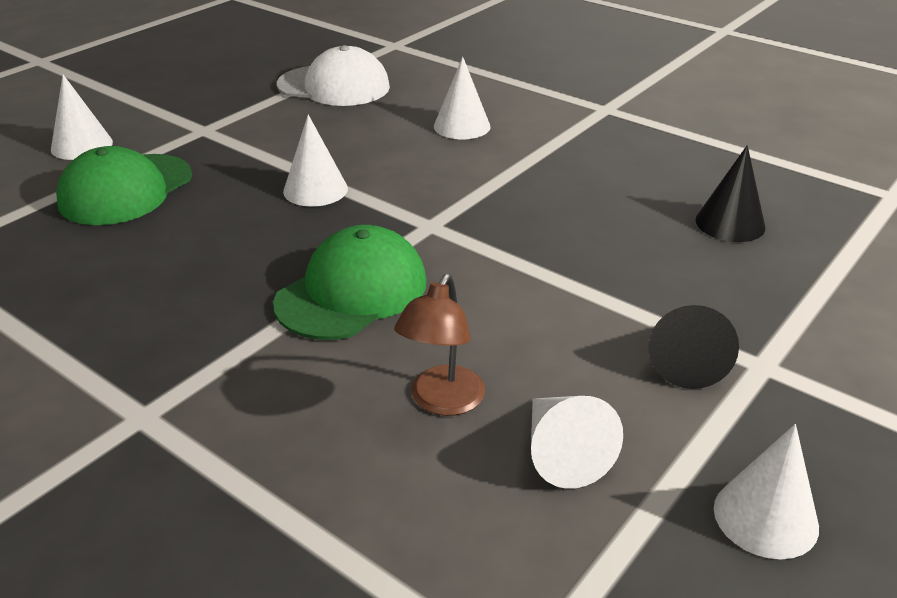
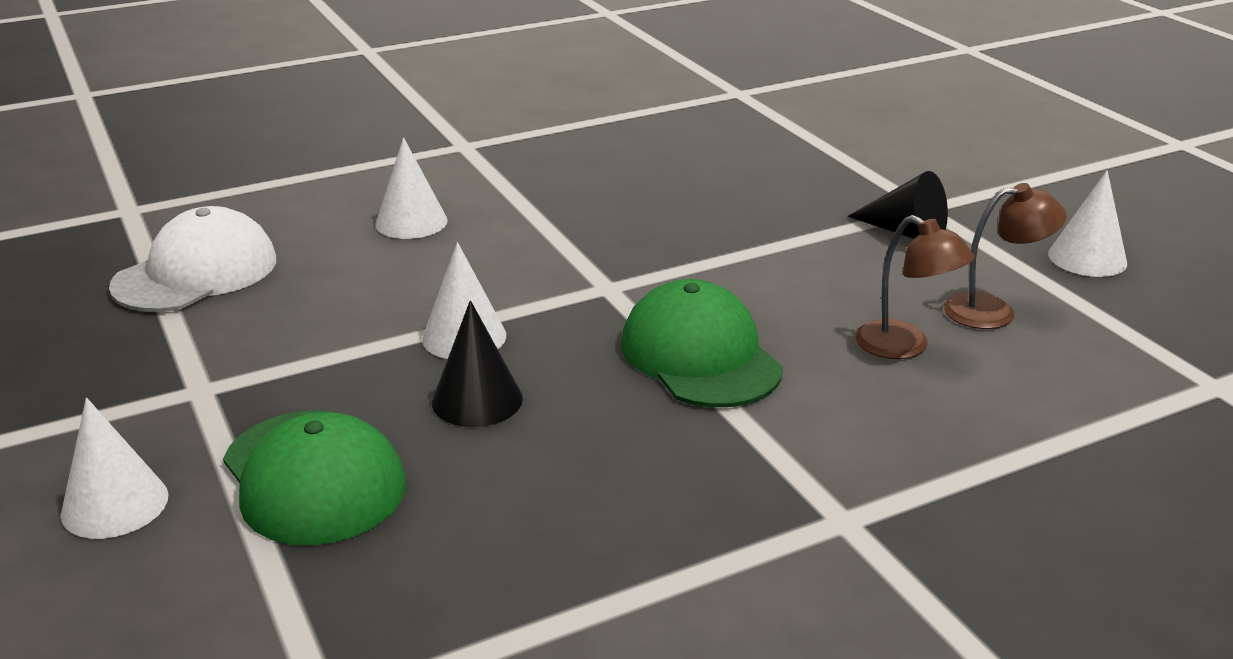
camera: 65 degrees left, 5 degrees down
(562, 453) = (993, 311): white cone -> brown lamp
(730, 223) = (727, 159): black cone -> black cone (477, 400)

